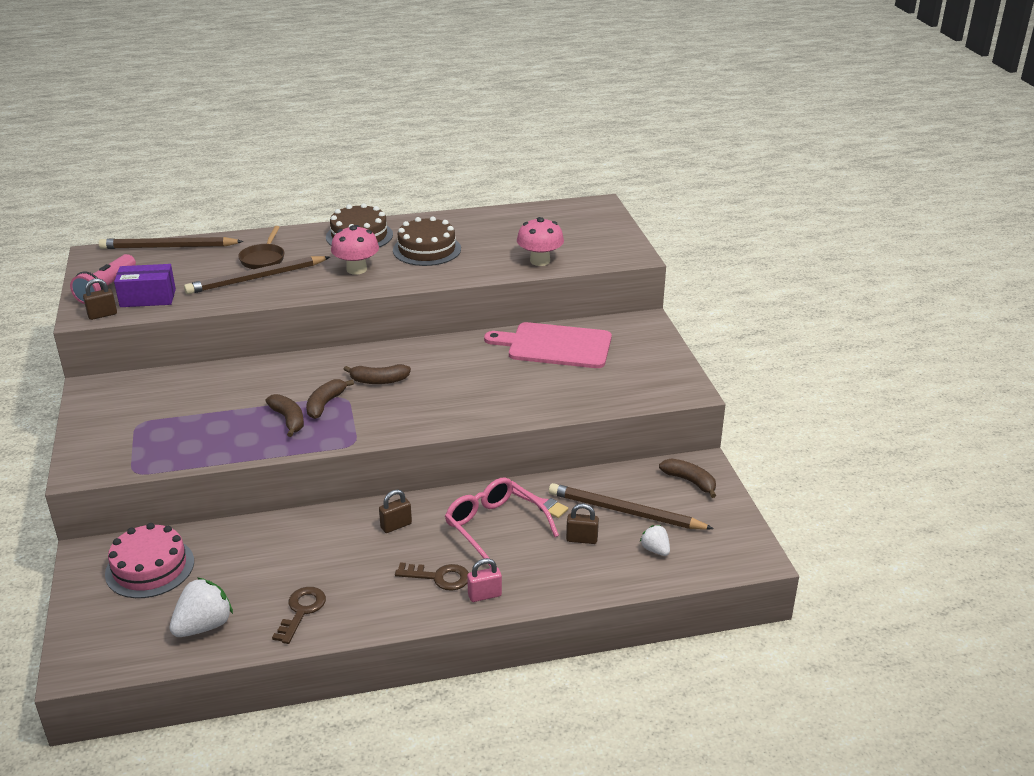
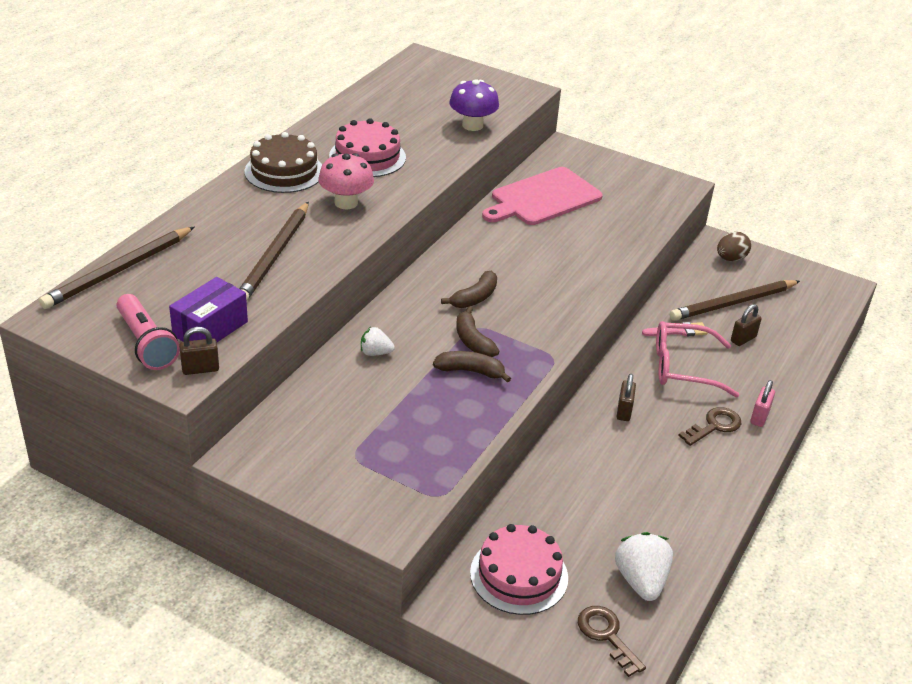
camera: 50 degrees left, 5 degrees up
(102, 315) = (200, 369): brown padlock -> brown padlock turned 60 degrees clockwise
(263, 259) = (241, 234): brown pan -> none
(301, 611) = (679, 516): brown key -> brown key (606, 635)
(427, 249) = (367, 157): brown cake -> pink cake
(540, 261) = (472, 125): pink mushroom -> purple mushroom
(655, 550) = (790, 317): white strawberry -> white strawberry (375, 353)
(690, 481) = (730, 258): brown banana -> brown egg

